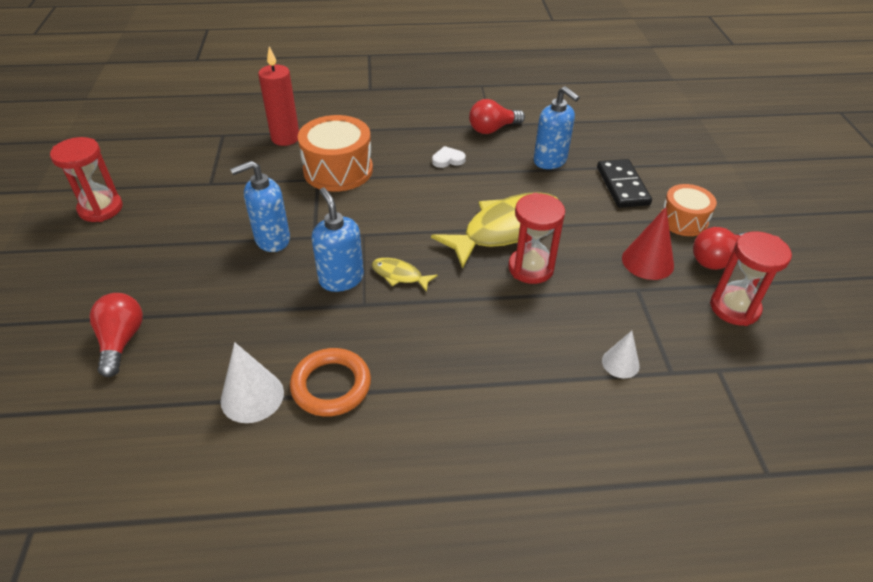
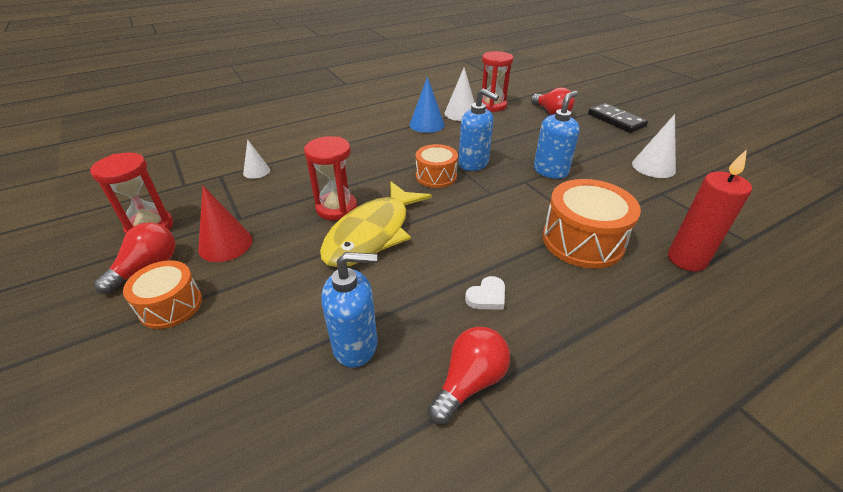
camera: 155 degrees right, 5 degrees down
(101, 209) = (691, 155): red hourglass -> red hourglass (492, 106)
(165, 209) = (653, 167): none -> white cone
(331, 385) = (427, 124): orange ring -> blue cone
(400, 275) = (436, 176): yellow fish -> orange drum
(550, 161) = (356, 345): blue soap dispenser -> blue soap dispenser turned 150 degrees clockwise
(622, 186) = (246, 335): black domino -> black domino (616, 120)

